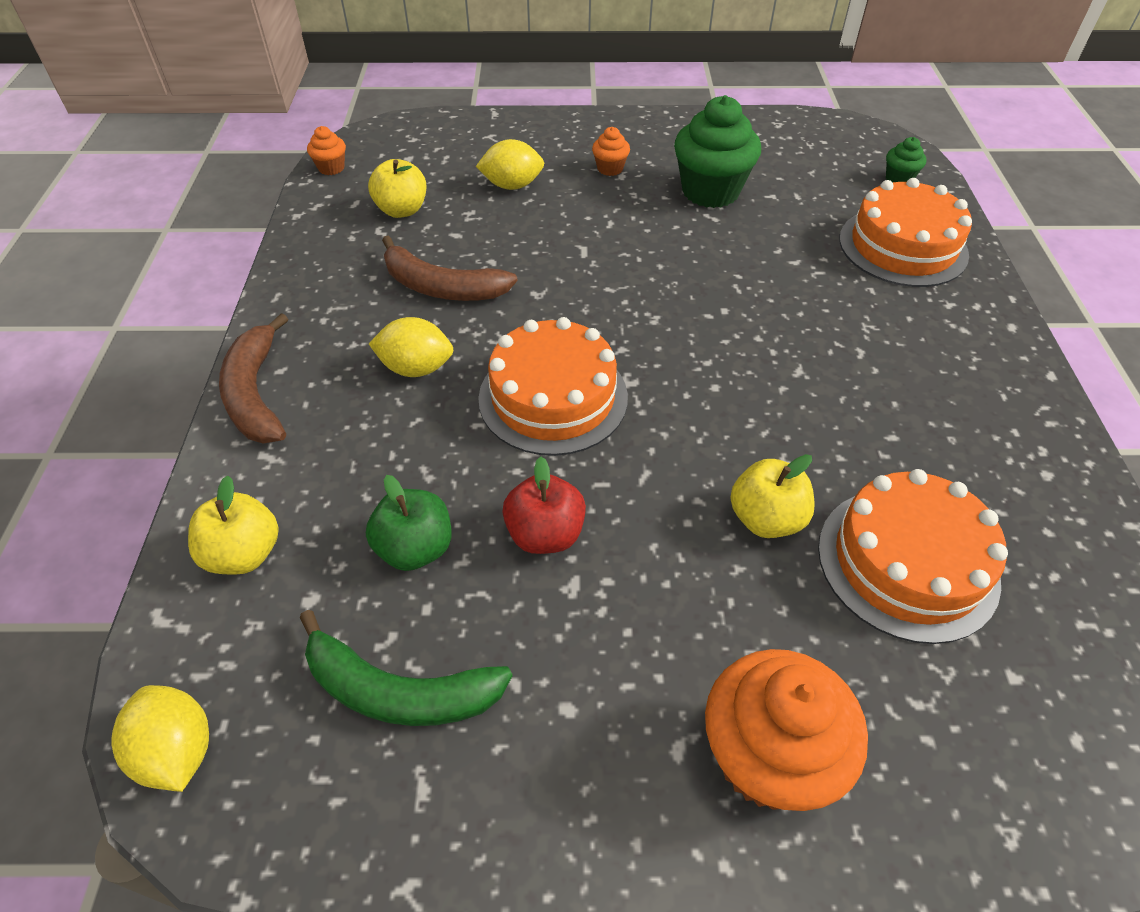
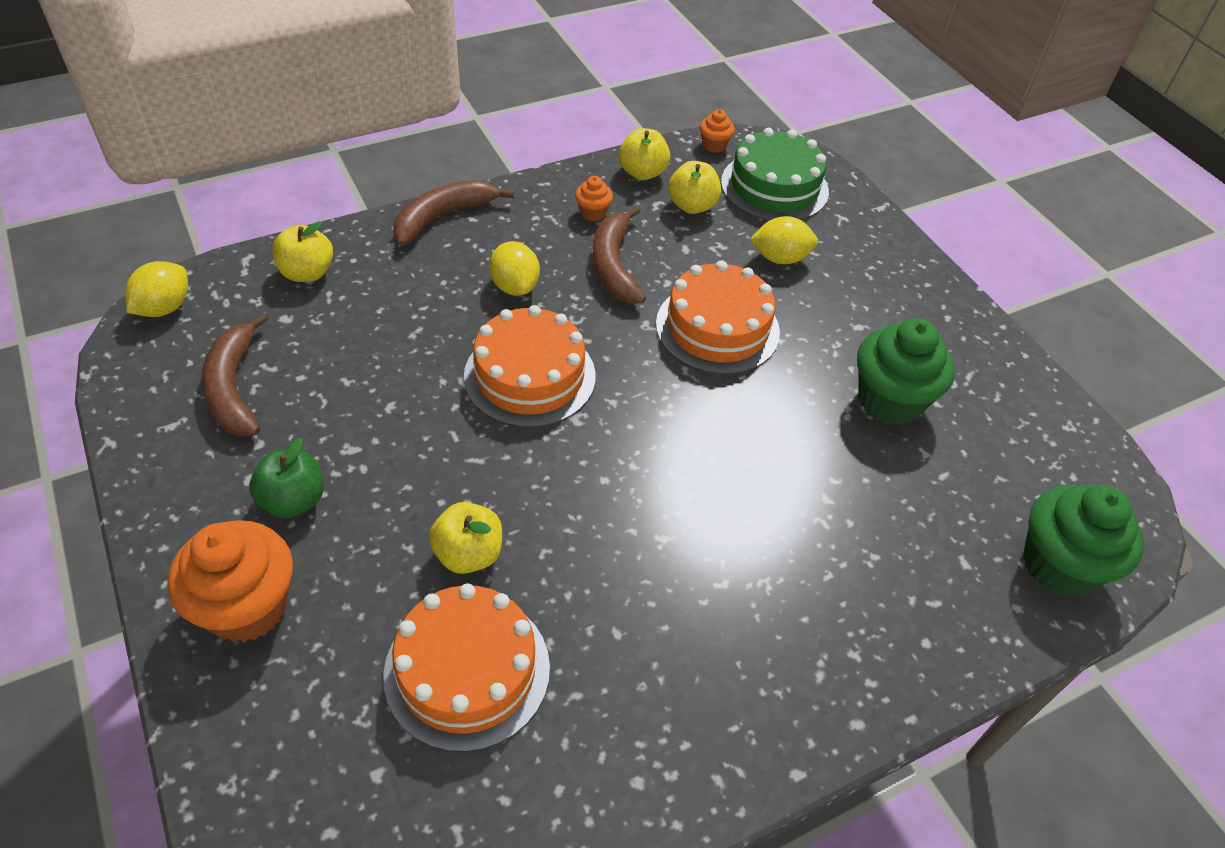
camera: 60 degrees right, 0 degrees up
(326, 224) = (642, 172): none -> yellow apple
(398, 691) = (234, 387): green banana -> brown banana
(415, 548) = (346, 352): green apple -> green apple (293, 500)
(420, 155) = (774, 187): none -> green cake
(512, 185) = (780, 258): yellow lemon -> yellow lemon turned 60 degrees counterclockwise
(545, 534) = (390, 418): red apple -> none
(610, 168) = (862, 314): orange cupcake -> orange cupcake (593, 213)
(898, 179) = (1059, 565): green cupcake -> green cupcake, size x2.14
(902, 246) = (926, 591): orange cake -> orange cake (717, 328)

